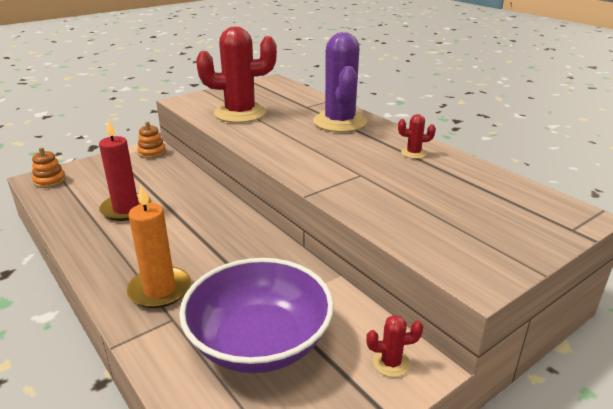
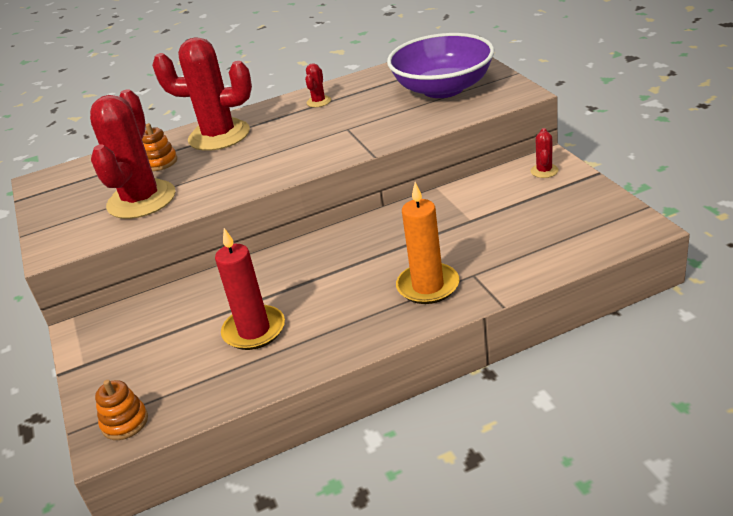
camera: 70 degrees left, 5 degrees up
(152, 152) = (99, 327): orange stacking toy -> orange stacking toy (160, 162)
(259, 342) = (512, 227): purple bowl -> purple bowl (443, 88)
(340, 122) = (219, 136): purple cactus -> red cactus

